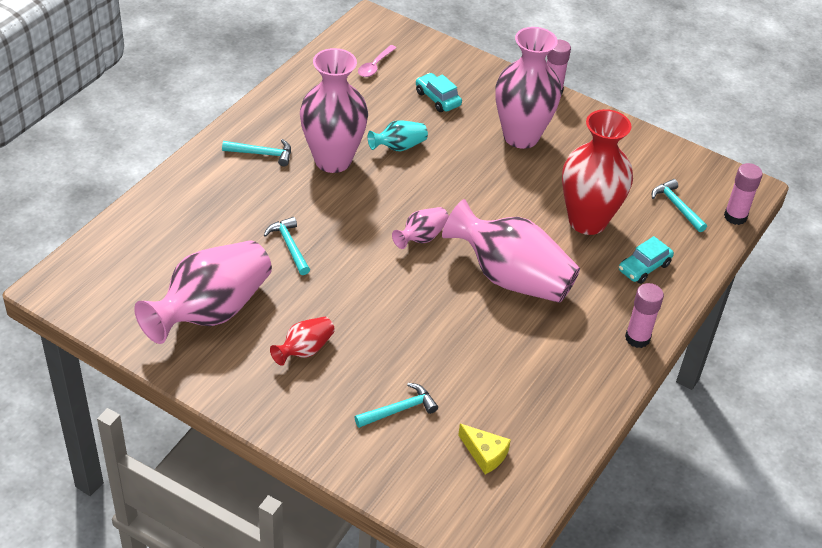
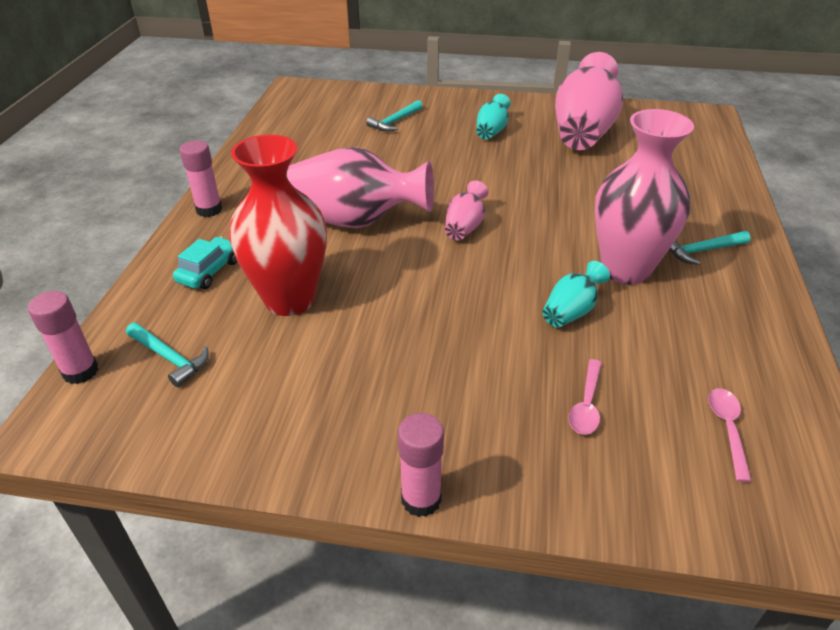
camera: 160 degrees right, 5 degrees down
(289, 246) = (577, 185): turquoise hammer -> none
(304, 350) = (491, 131): red vase -> turquoise vase
(437, 99) = (586, 405): turquoise car -> pink spoon
(484, 454) = (319, 118): yellow cheese -> none
(521, 136) = (427, 386): pink vase -> none

